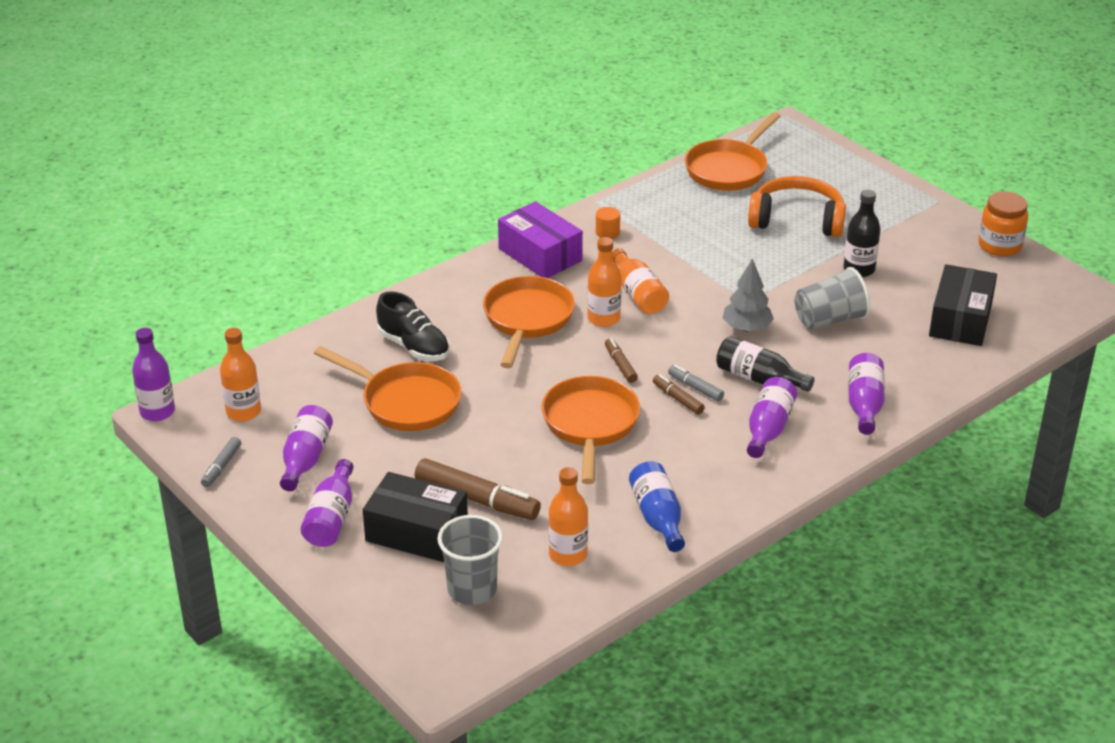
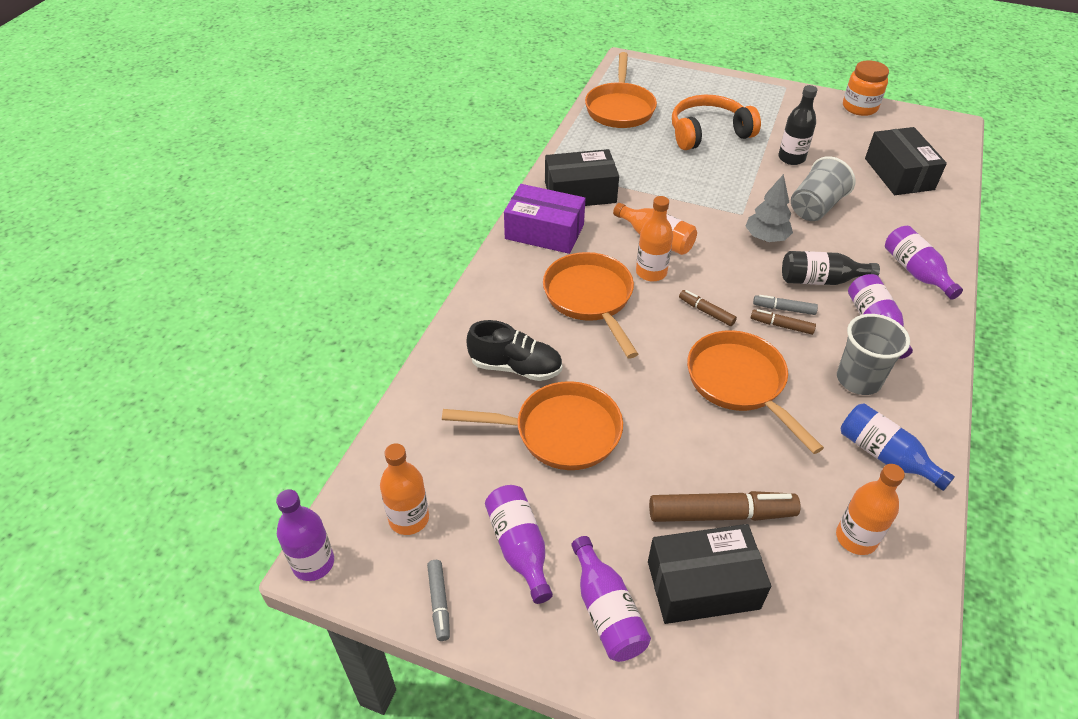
camera: 30 degrees left, 10 degrees up
(472, 589) = (815, 629): grey cup -> grey cup (858, 379)
(607, 232) = (580, 192): orange cylinder -> black box

